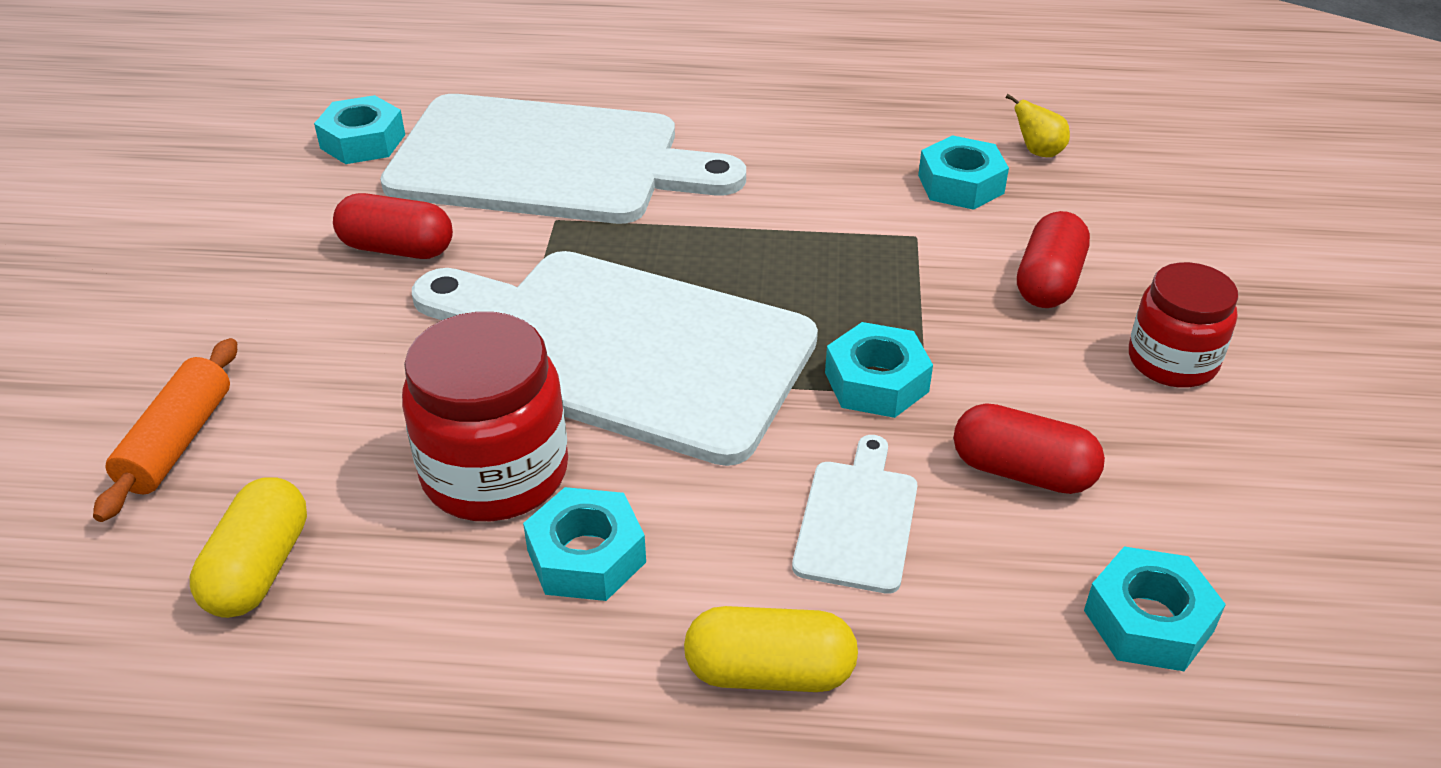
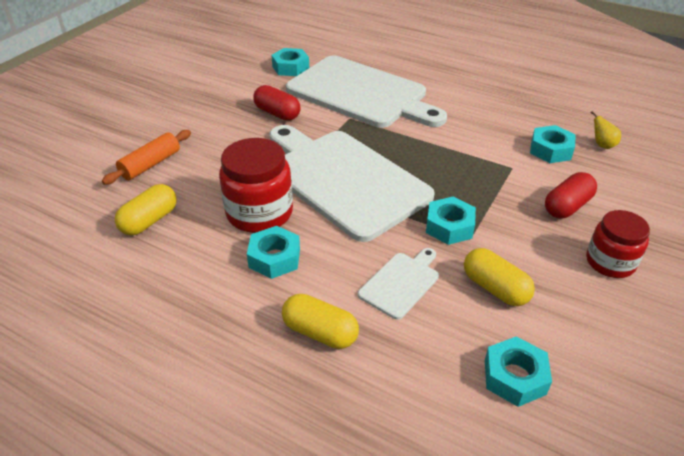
camera: 25 degrees right, 0 degrees up
(1022, 472) = (495, 288): red capsule -> yellow capsule

